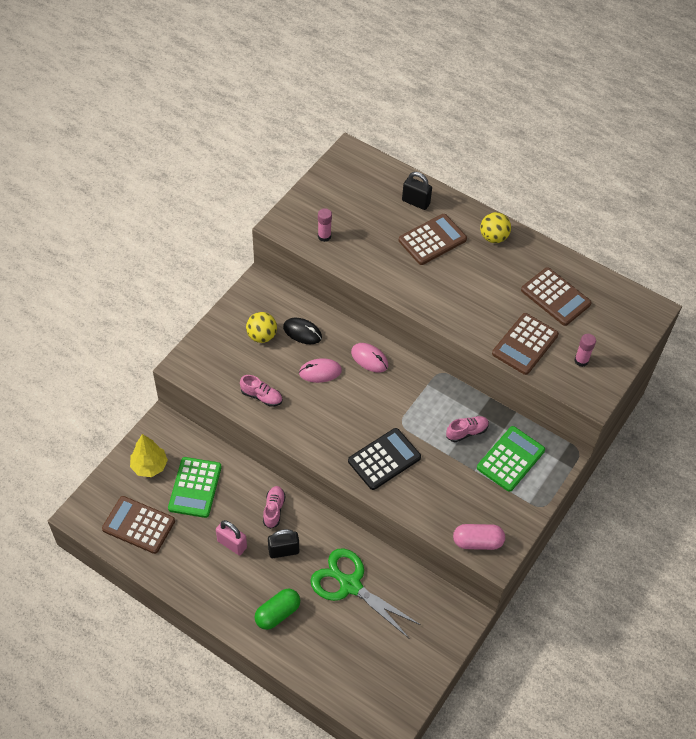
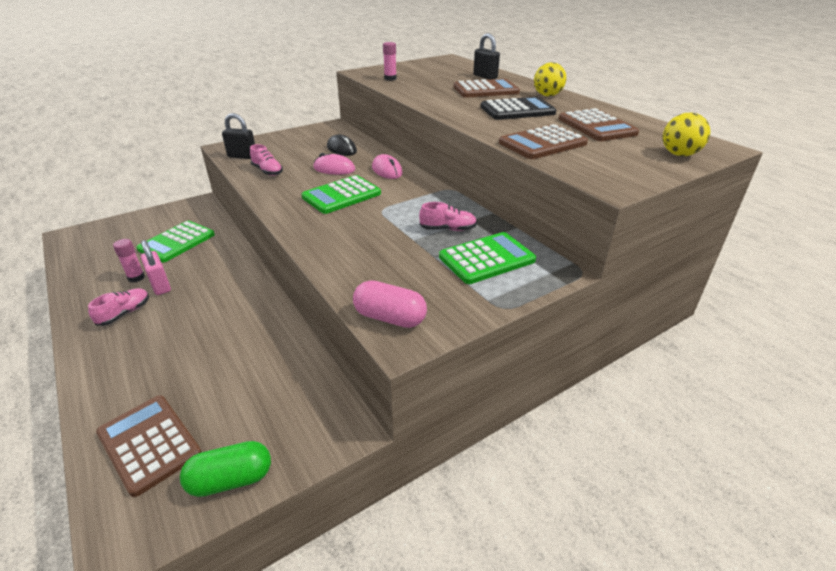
camera: 25 degrees right, 20 degrees down
(138, 525) = (102, 252): brown calculator -> brown calculator (149, 443)
(149, 466) = (159, 222): yellow tree -> none
(262, 336) = (306, 145): yellow ball -> yellow ball (679, 154)
(274, 509) = (226, 273): pink shoe -> pink shoe (124, 313)
(277, 613) = (135, 353): green capsule -> green capsule (231, 480)
(283, 551) = (201, 304): black padlock -> black padlock (242, 156)
(350, 584) = (237, 352): green scissors -> none
(356, 413) = (341, 195): none -> green calculator
(384, 459) = (340, 228): black calculator -> black calculator (517, 110)
(581, 360) = (609, 162): pink glue stick -> pink glue stick (136, 278)

